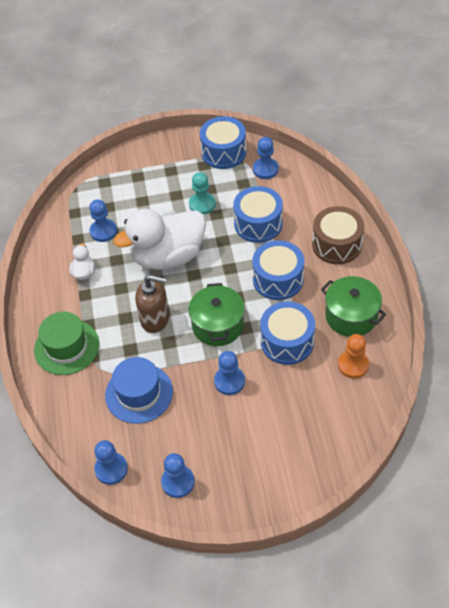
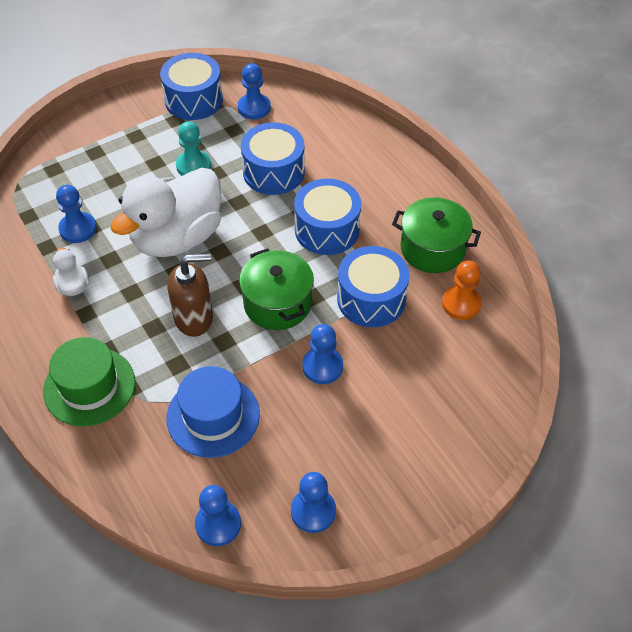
camera: 25 degrees left, 0 degrees up
(336, 244) = (378, 172): brown drum -> none

